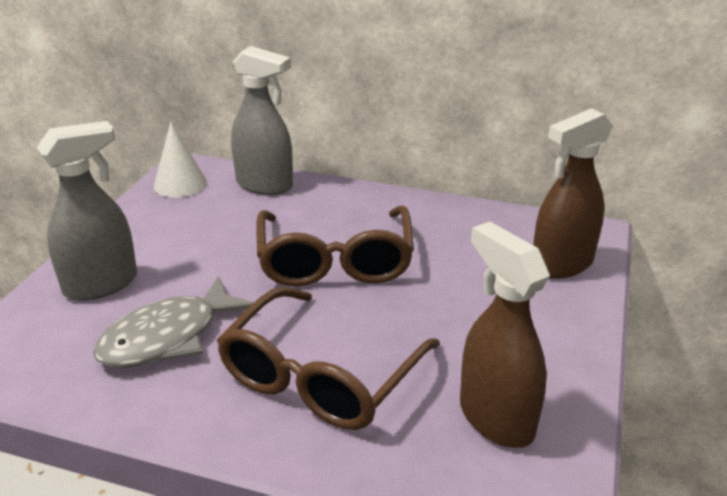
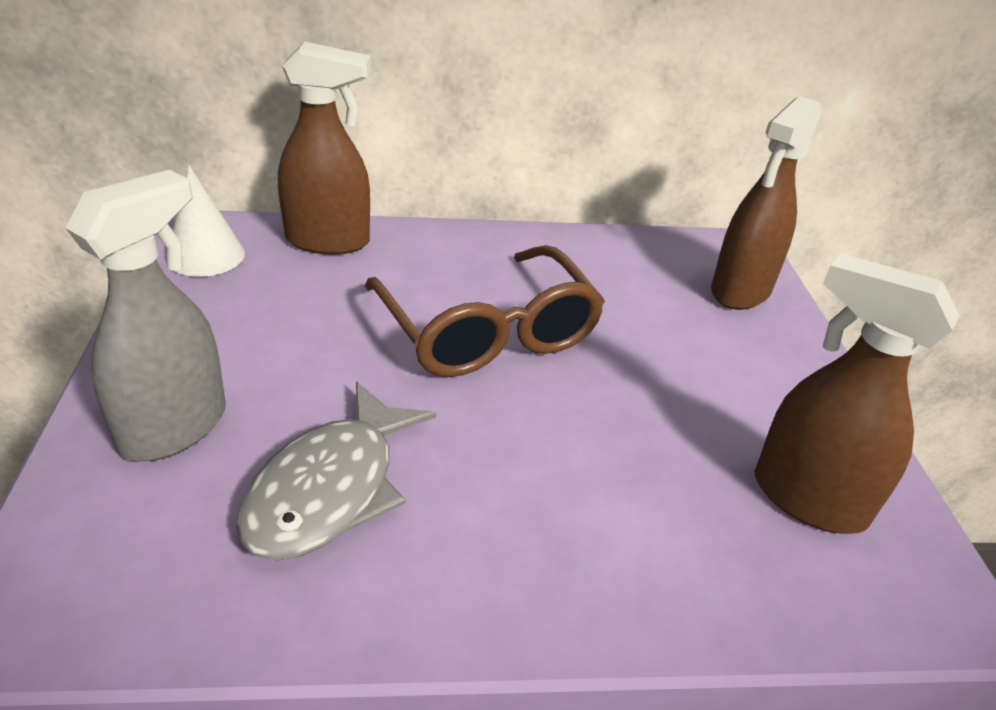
camera: 25 degrees left, 5 degrees up
(265, 185) = (328, 241): grey spray bottle -> brown spray bottle
(320, 377) = (575, 497): brown glasses -> none

